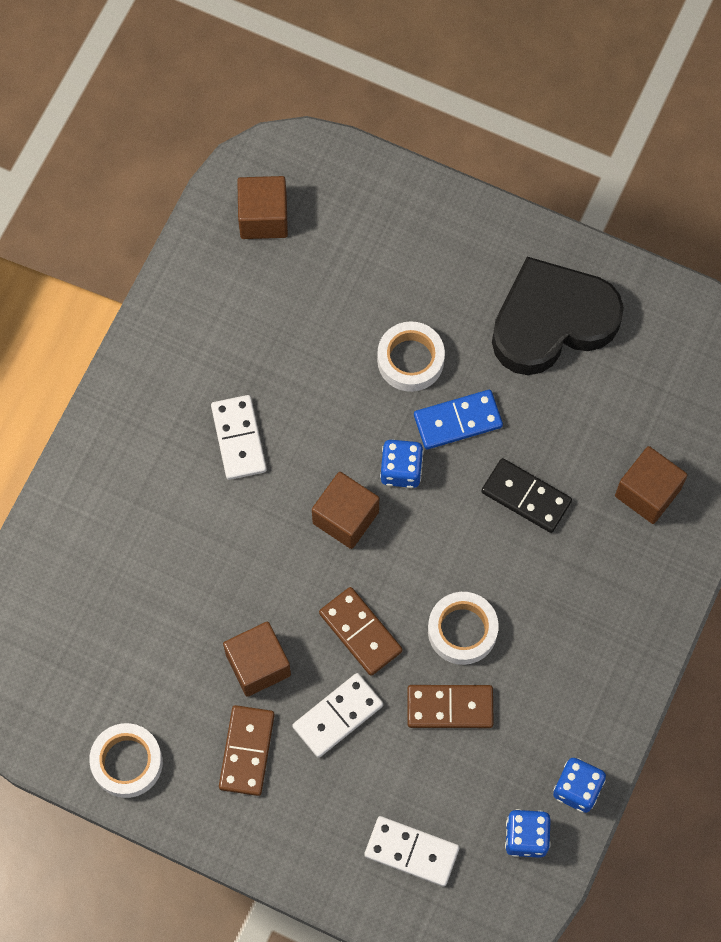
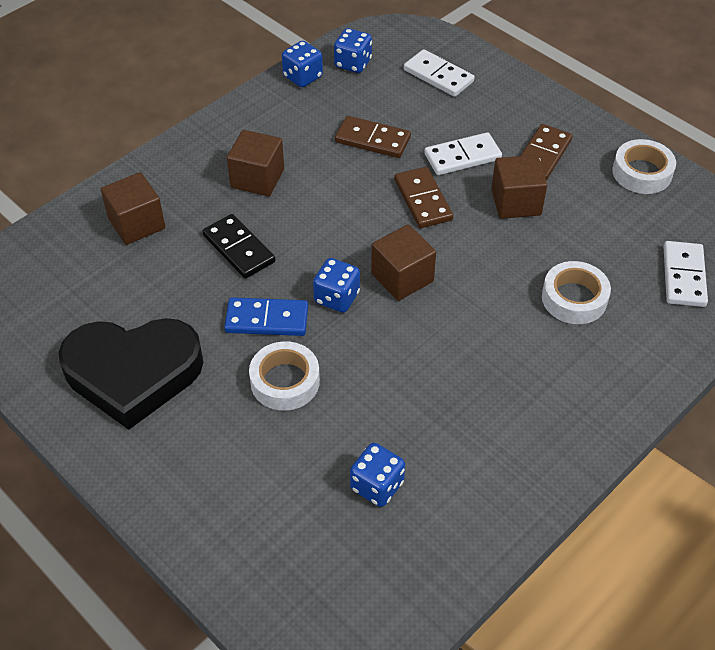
camera: 160 degrees left, 20 degrees down
(238, 439) = (478, 365): white domino -> white domino (684, 276)
(263, 217) = (377, 570): brown cube -> brown cube (257, 178)
(289, 288) = (377, 486): none -> blue dice
(462, 630) = (339, 180): white tape -> white tape (574, 298)

